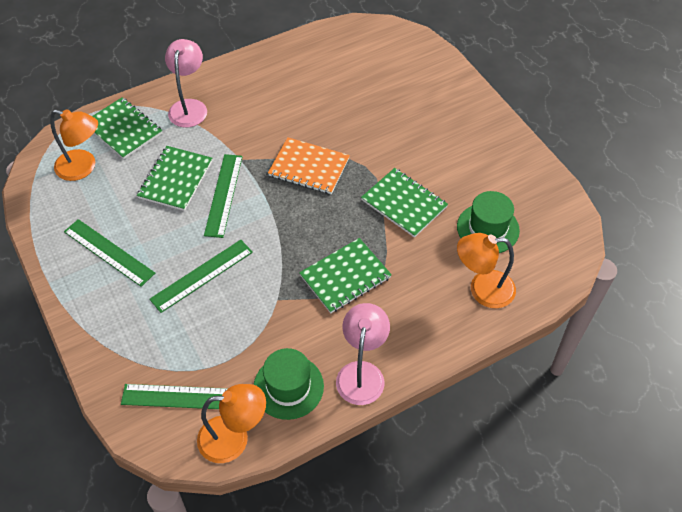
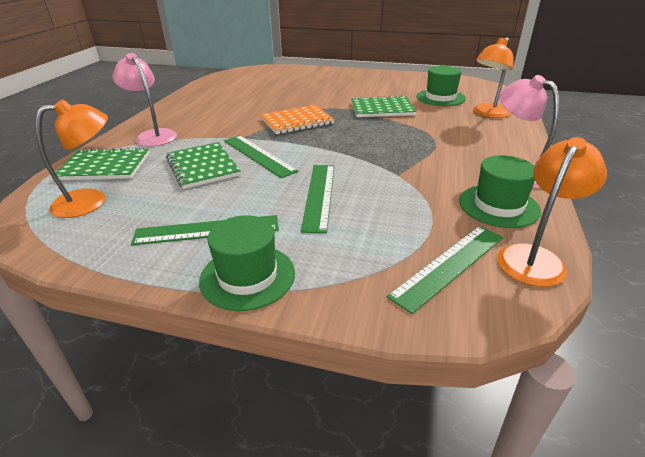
camera: 45 degrees left, 20 degrees down
(86, 308) = (247, 276): none -> green hat
(345, 277) = (414, 145): green notebook -> none

